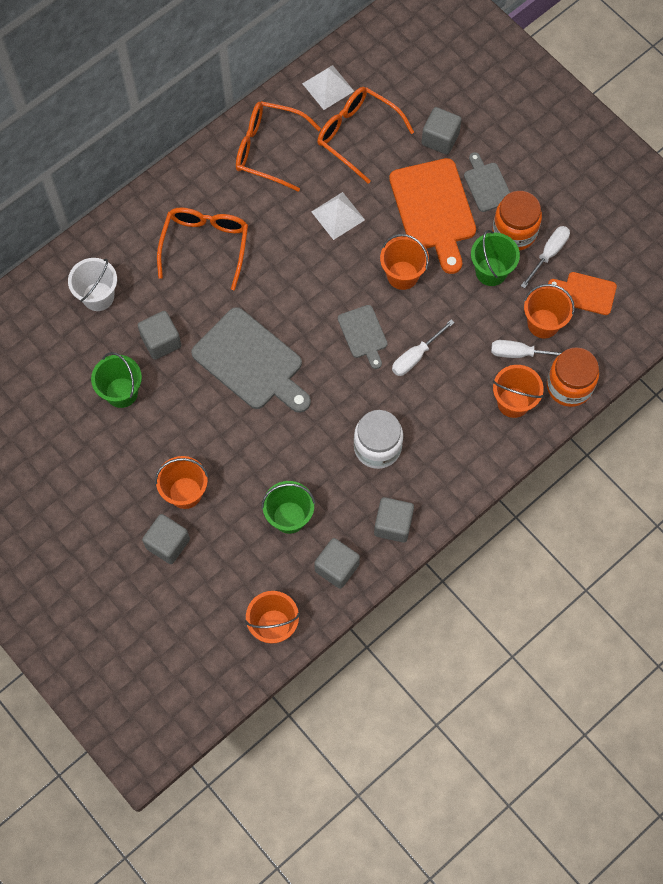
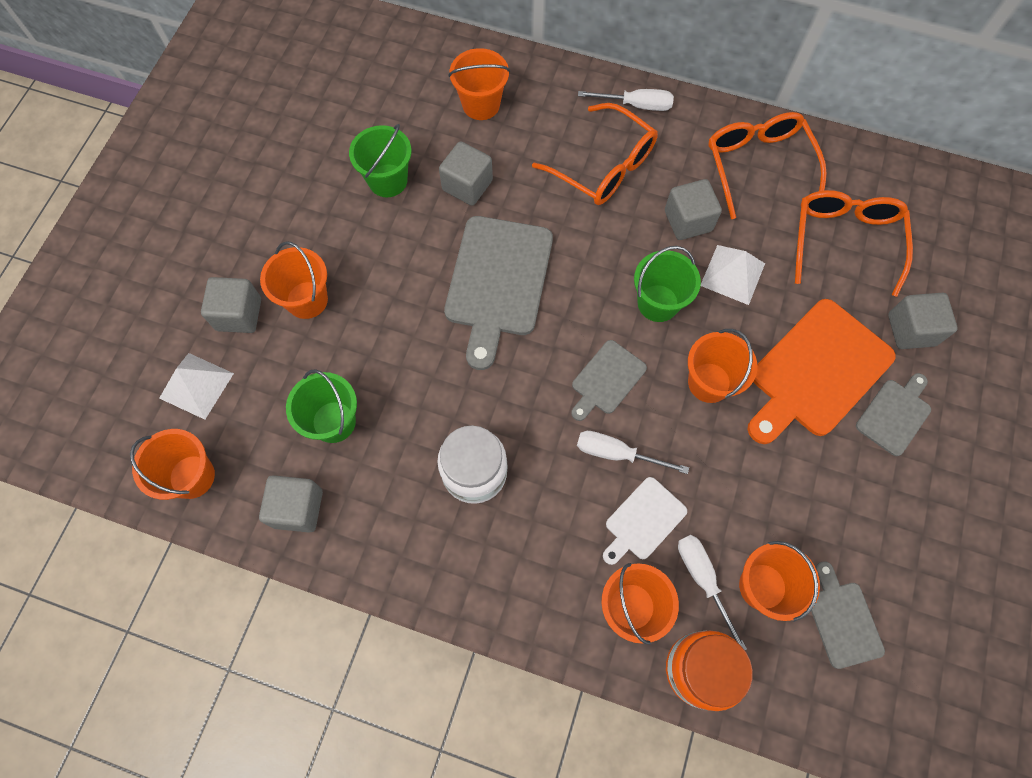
camera: 60 degrees right, 0 degrees up
(98, 296) = (481, 104): white bucket -> orange bucket
(205, 245) = (604, 167): orange glasses -> orange glasses turned 60 degrees clockwise
(328, 87) = (878, 181): white pyramid -> white pyramid (196, 385)
(393, 524) = (386, 545): grey cube -> grey cube (688, 221)
(466, 366) = (643, 521): none -> white cutting board
(491, 271) = (786, 482): green bucket -> green bucket (658, 303)
(514, 232) = (858, 481): orange jar -> none
(548, 254) = (861, 541): white screwdriver -> white screwdriver (636, 105)
(586, 293) = (843, 619): orange cutting board -> grey cutting board

